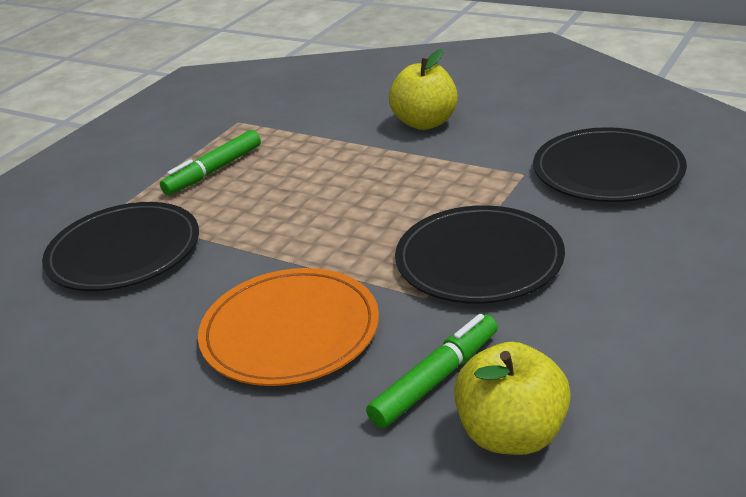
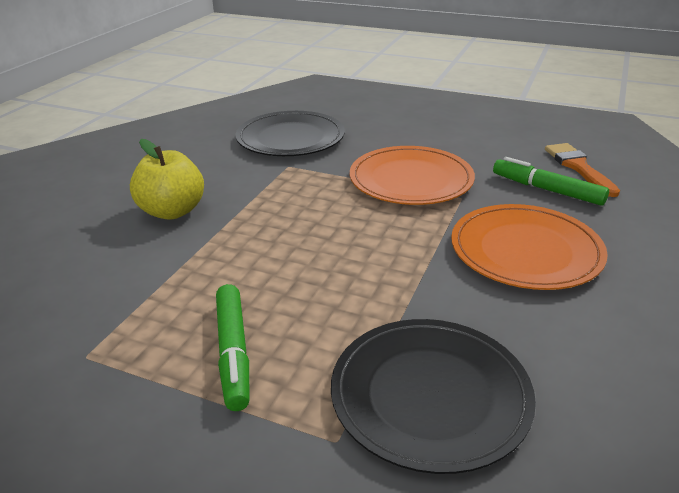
camera: 100 degrees left, 0 degrees up
(214, 171) = (233, 352): green marker -> green marker turned 45 degrees clockwise
(479, 259) = (411, 180): black plate -> orange plate
(511, 434) = (578, 167): yellow apple -> orange brush

